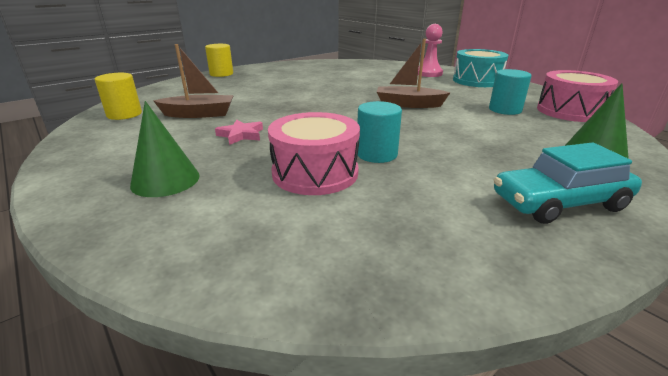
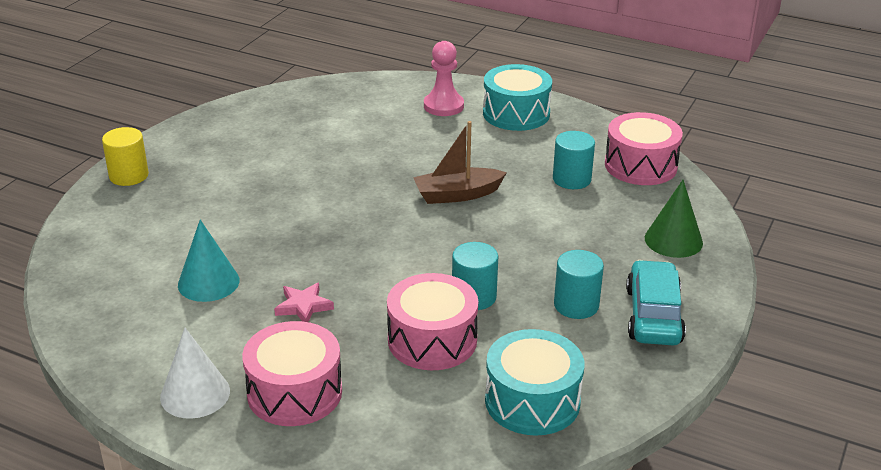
camera: 25 degrees left, 5 degrees up
(99, 164) = (195, 394): none -> white cone
(124, 114) = (105, 309): yellow cylinder -> none
(165, 180) = (294, 392): green cone -> pink drum
(199, 114) = (208, 282): brown boat -> turquoise cone
(372, 245) = (532, 401): none -> turquoise drum
(471, 177) = (576, 305): none -> turquoise cylinder
(559, 202) = (653, 315): turquoise car -> turquoise car turned 135 degrees clockwise

